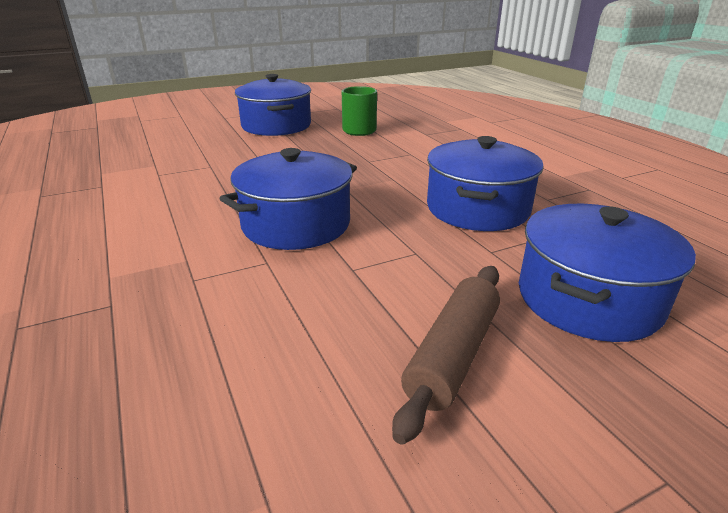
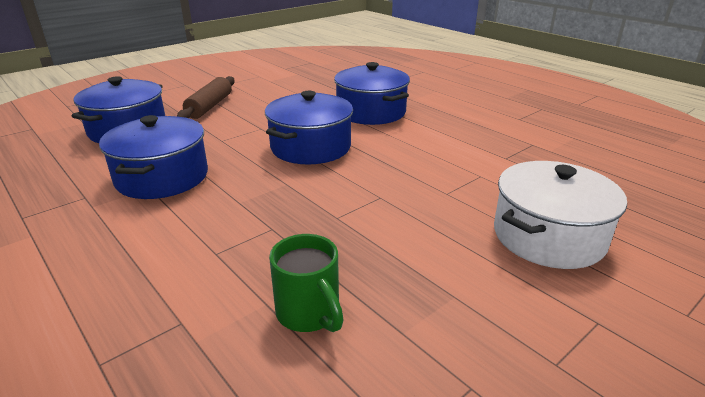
camera: 165 degrees right, 0 degrees up
(185, 139) = (548, 236): none -> white pot
(276, 126) = (467, 304): blue pot -> blue pot (371, 112)

